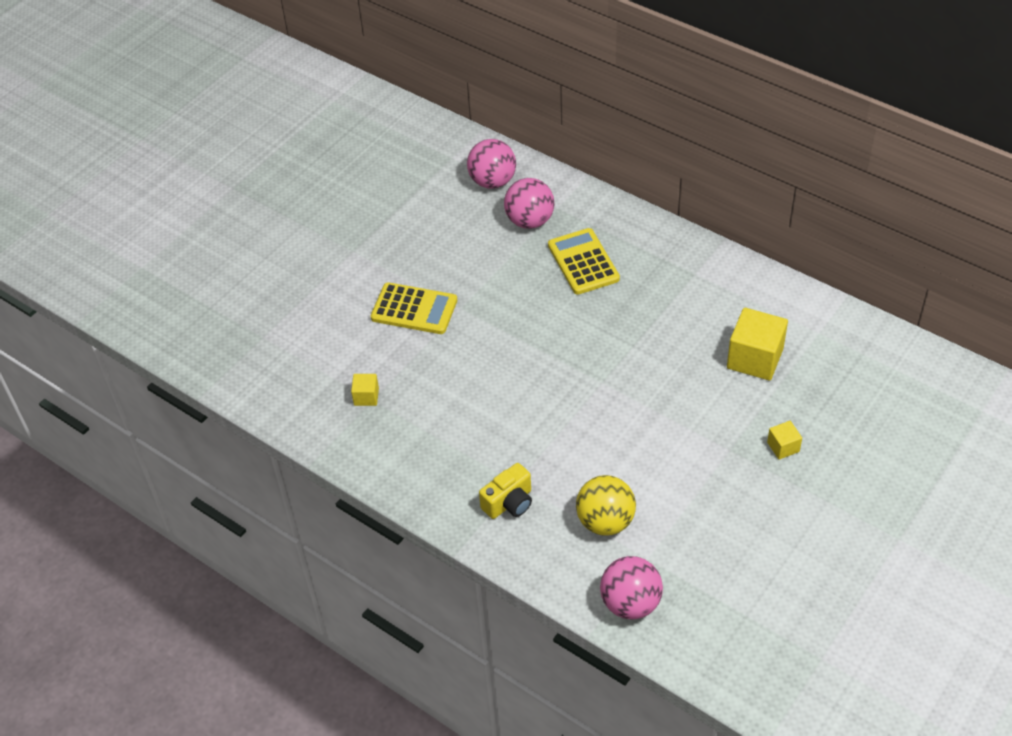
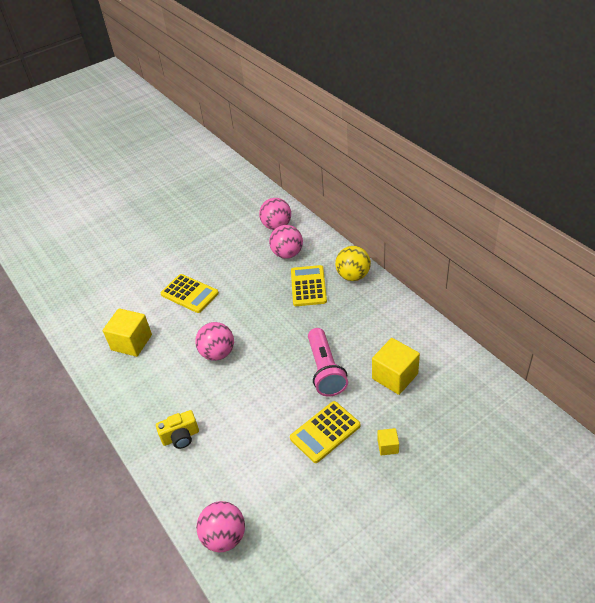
camera: 20 degrees right, 5 degrees down
(366, 396) = (131, 342): yellow cube -> yellow cube, size x1.99
(501, 383) = (218, 353): none -> pink ball
(605, 521) = (237, 468): yellow ball -> yellow ball (353, 276)
(661, 372) = (325, 370): none -> pink flashlight
(697, 449) = (325, 432): none -> yellow calculator

